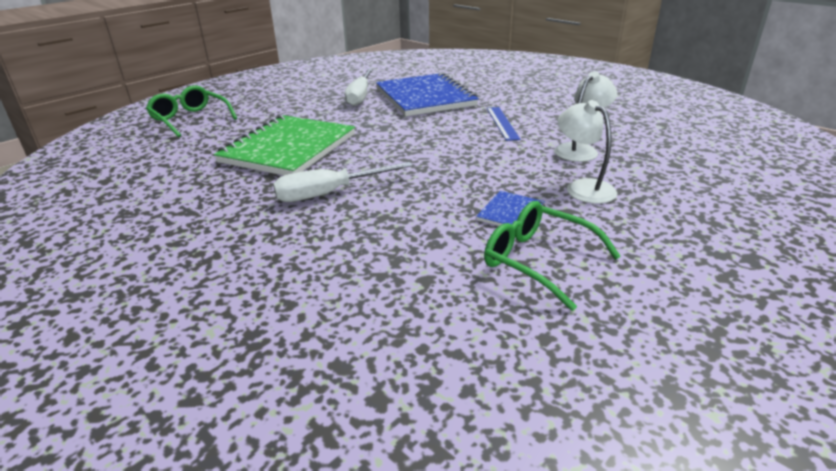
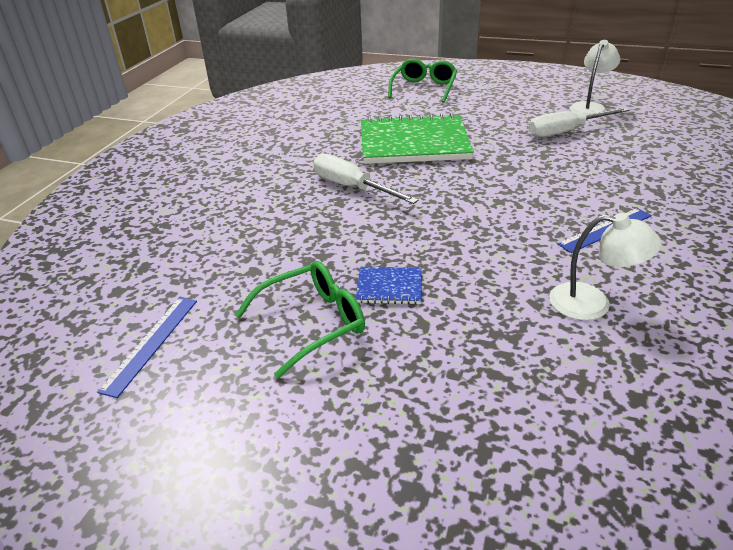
camera: 65 degrees right, 5 degrees up
(425, 97) = (615, 164): blue notebook -> none
(513, 377) = (151, 343): none -> blue ruler
(538, 261) = (312, 323): green glasses -> green glasses turned 45 degrees clockwise
(583, 187) = (486, 324): white lamp -> white lamp (590, 107)

